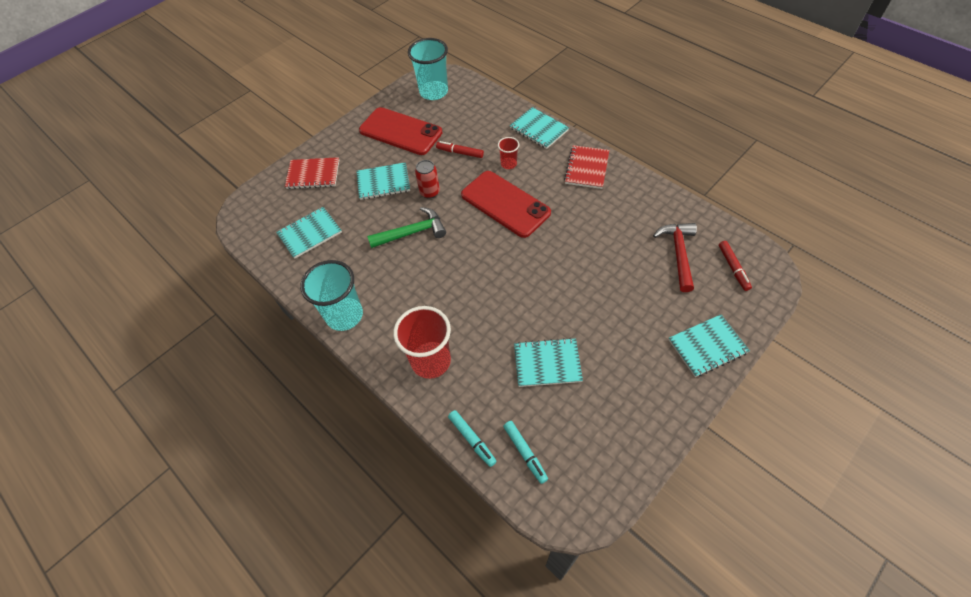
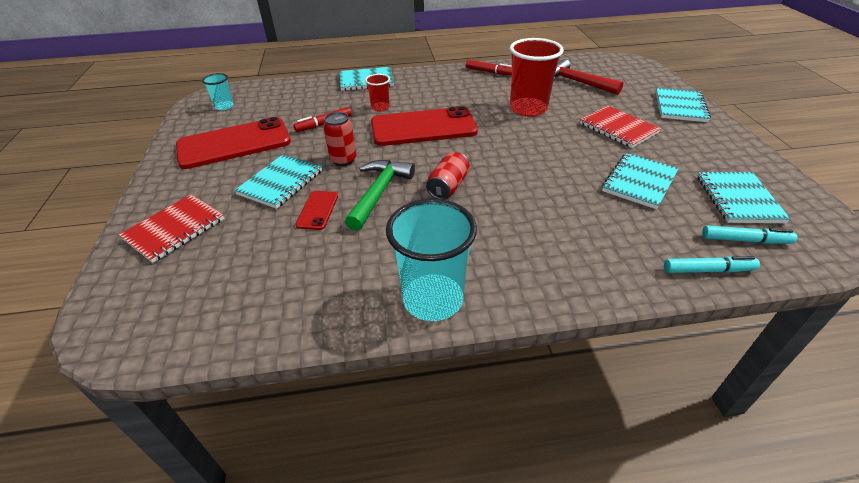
camera: 55 degrees left, 15 degrees down
(309, 233) = (260, 274): turquoise notebook -> turquoise notebook (738, 199)
(374, 217) = (317, 210): none -> red phone
(431, 361) = (573, 255): red cup -> red cup (528, 109)
(434, 92) = (224, 106): turquoise cup -> turquoise cup, size x0.50
(447, 261) = (448, 186): none -> red can
(586, 168) = (441, 80): red notebook -> red notebook (618, 128)
(733, 268) = (613, 71): red marker -> red marker (489, 72)

